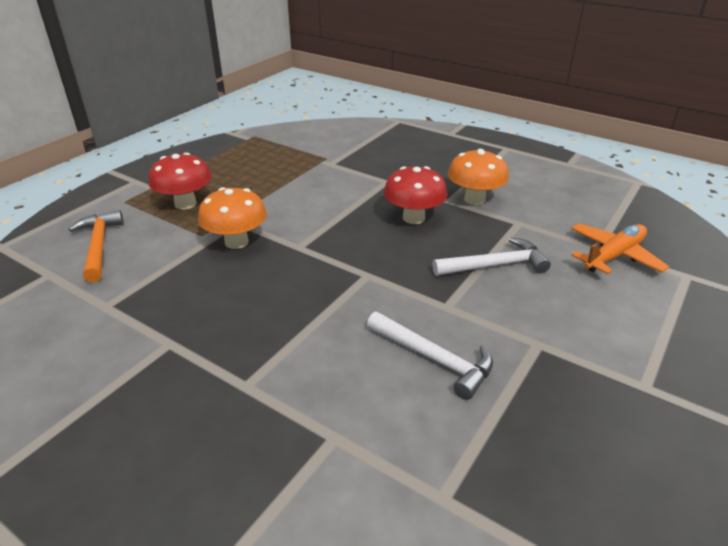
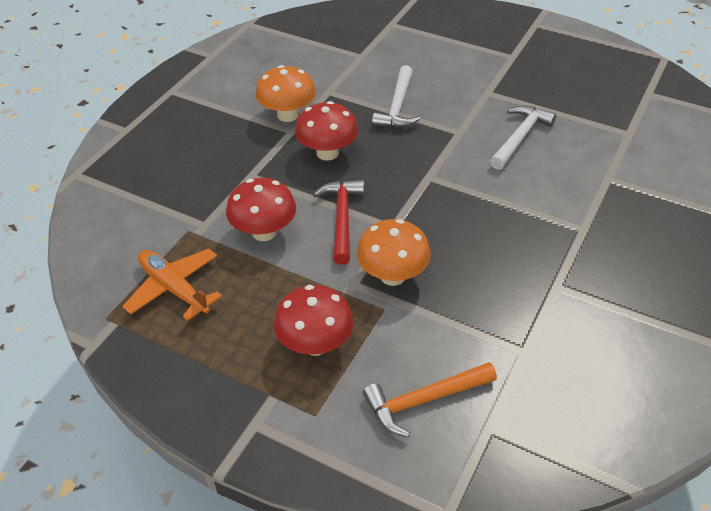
camera: 95 degrees left, 10 degrees up
(314, 186) = (264, 232): none -> red mushroom
(318, 221) = (342, 219): none -> red hammer
(495, 265) = (398, 107): white hammer -> white hammer turned 150 degrees counterclockwise
(614, 256) = (372, 50): orange plane -> orange plane (174, 288)

